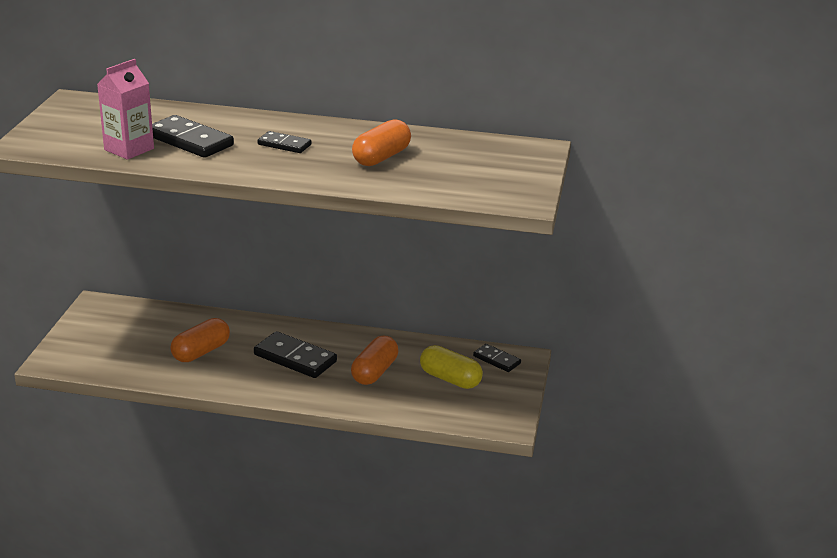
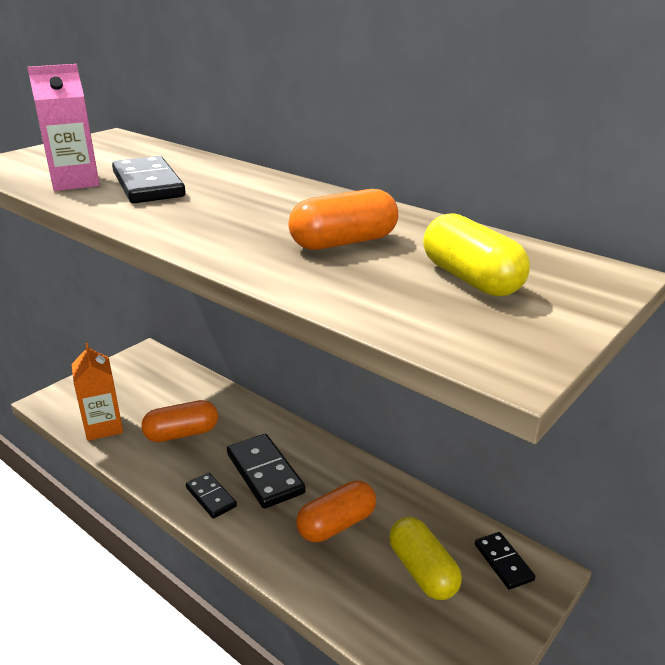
camera: 30 degrees right, 0 degrees up
(126, 365) = (103, 427): none -> orange carton
(284, 145) = (242, 206): black domino -> black domino (211, 497)
(473, 165) = (471, 279): none -> yellow capsule

